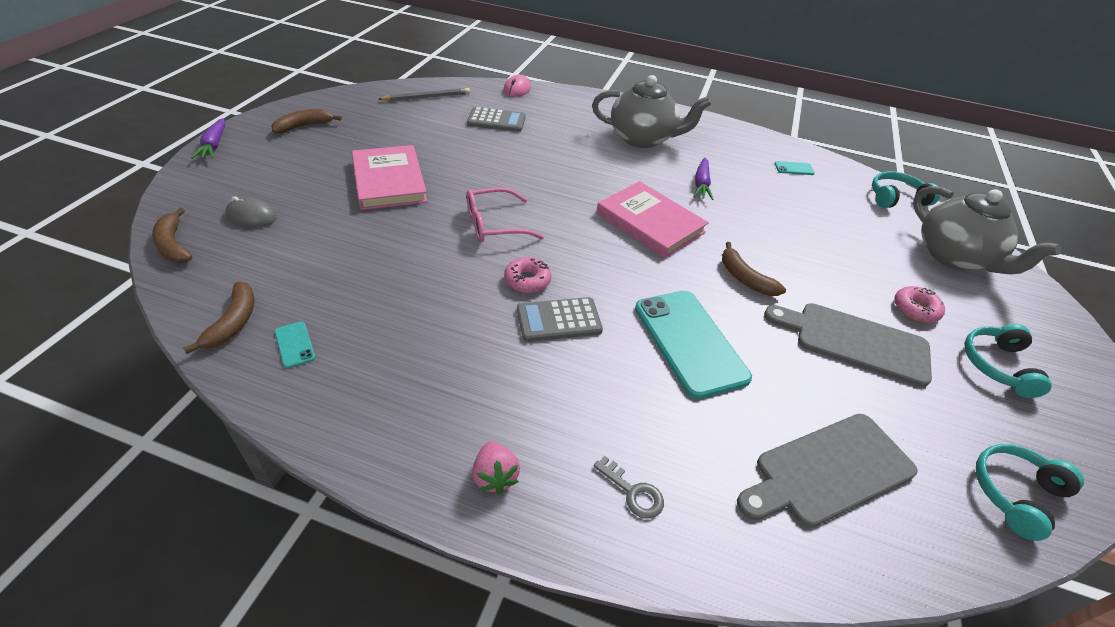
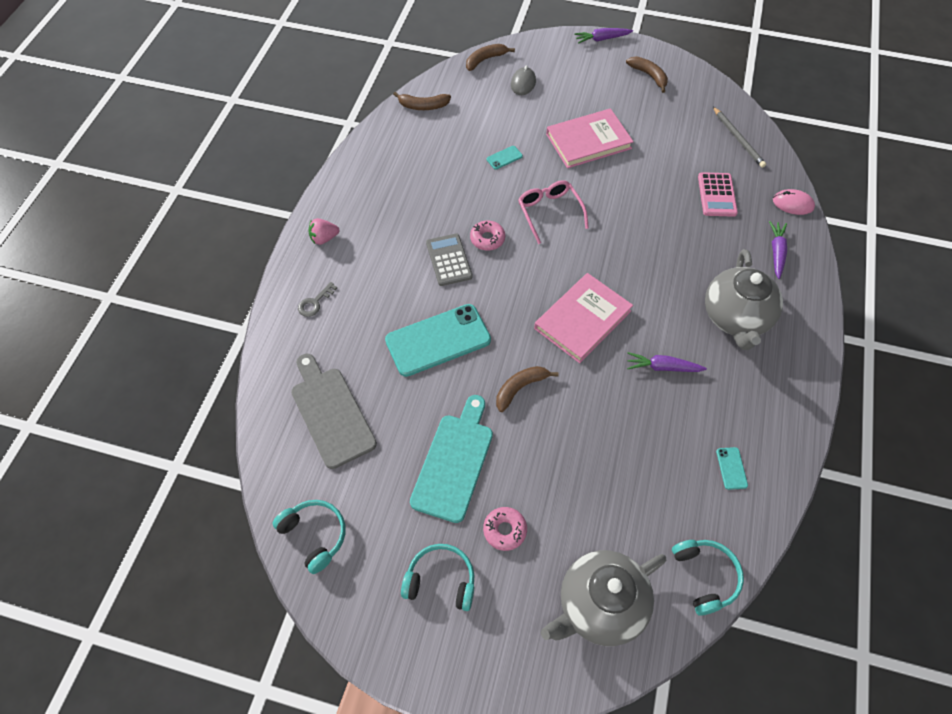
camera: 90 degrees right, 15 degrees up
(294, 344) = (409, 136): turquoise phone -> turquoise phone (504, 158)
(496, 121) = (716, 195): grey calculator -> pink calculator
(570, 107) = (776, 252): none -> purple carrot
(855, 342) = (454, 462): grey cutting board -> turquoise cutting board

